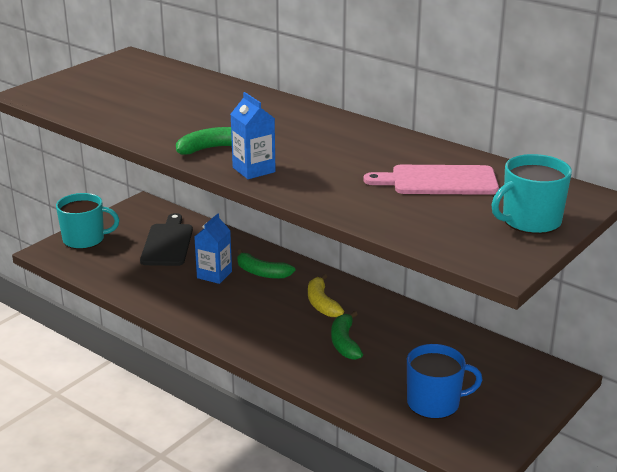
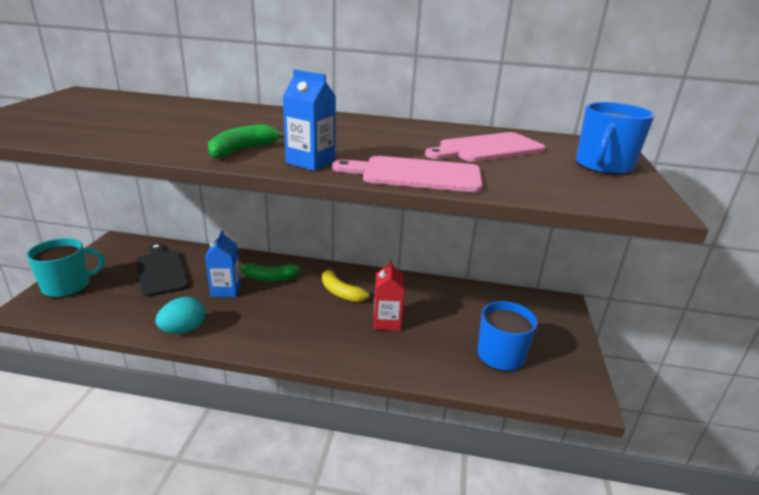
camera: 30 degrees left, 0 degrees up
(158, 301) = (183, 330): none -> turquoise egg
(328, 198) = (416, 175): none -> pink cutting board
(345, 343) = (387, 322): green banana -> red carton
(530, 221) = (603, 166): turquoise mug -> blue mug

